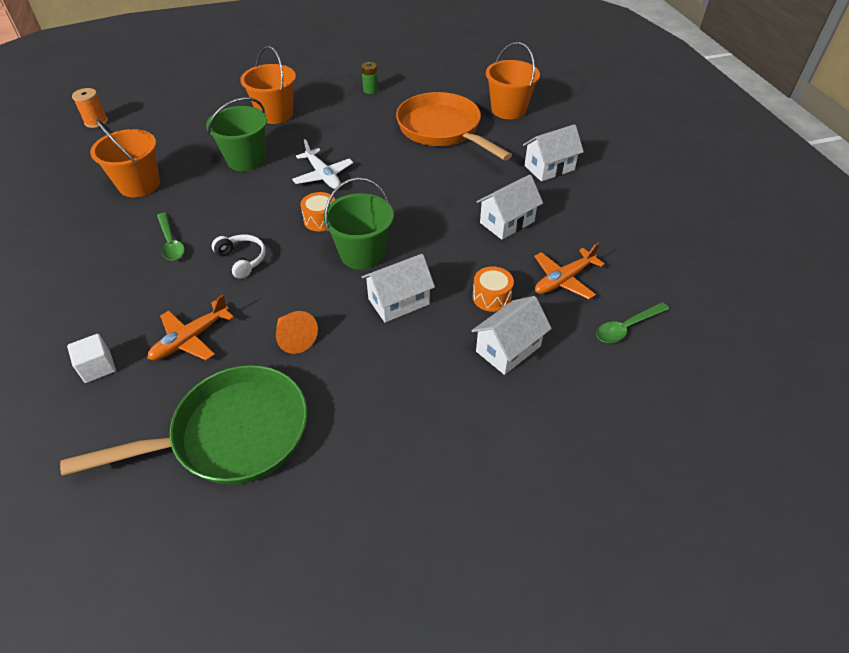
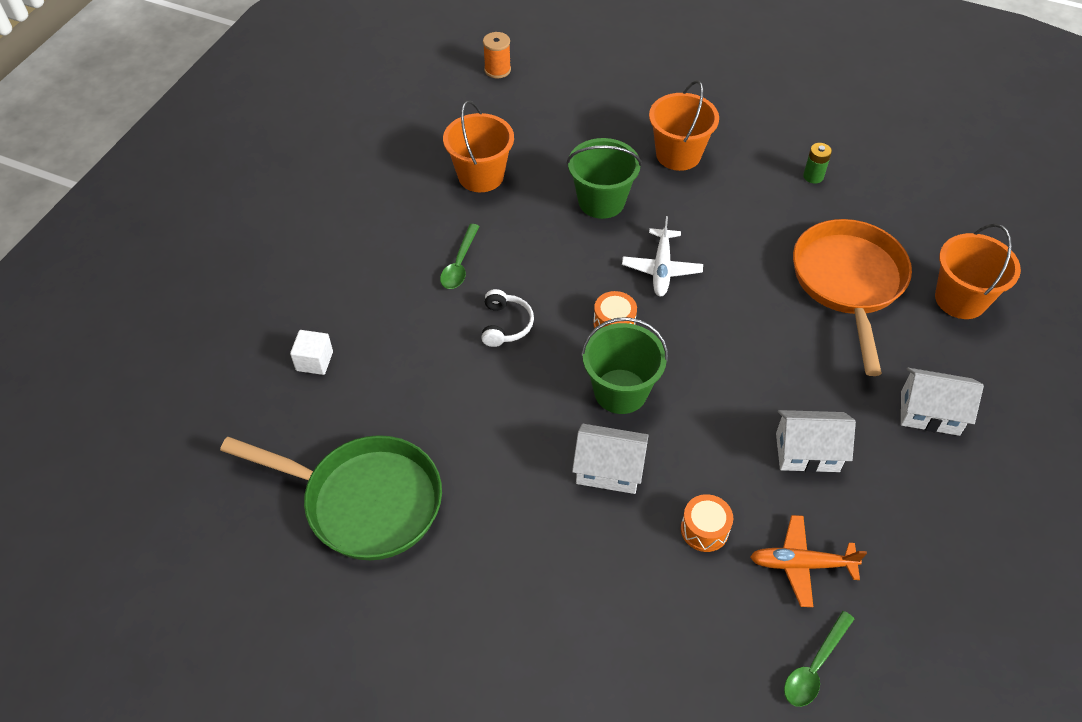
camera: 40 degrees right, 5 degrees up
(191, 339) = (401, 383): orange plane -> none
(294, 338) = (484, 443): orange cone -> none
(508, 349) = (667, 597): white house -> none
(626, 327) = (814, 667): green spoon -> green spoon turned 60 degrees counterclockwise

